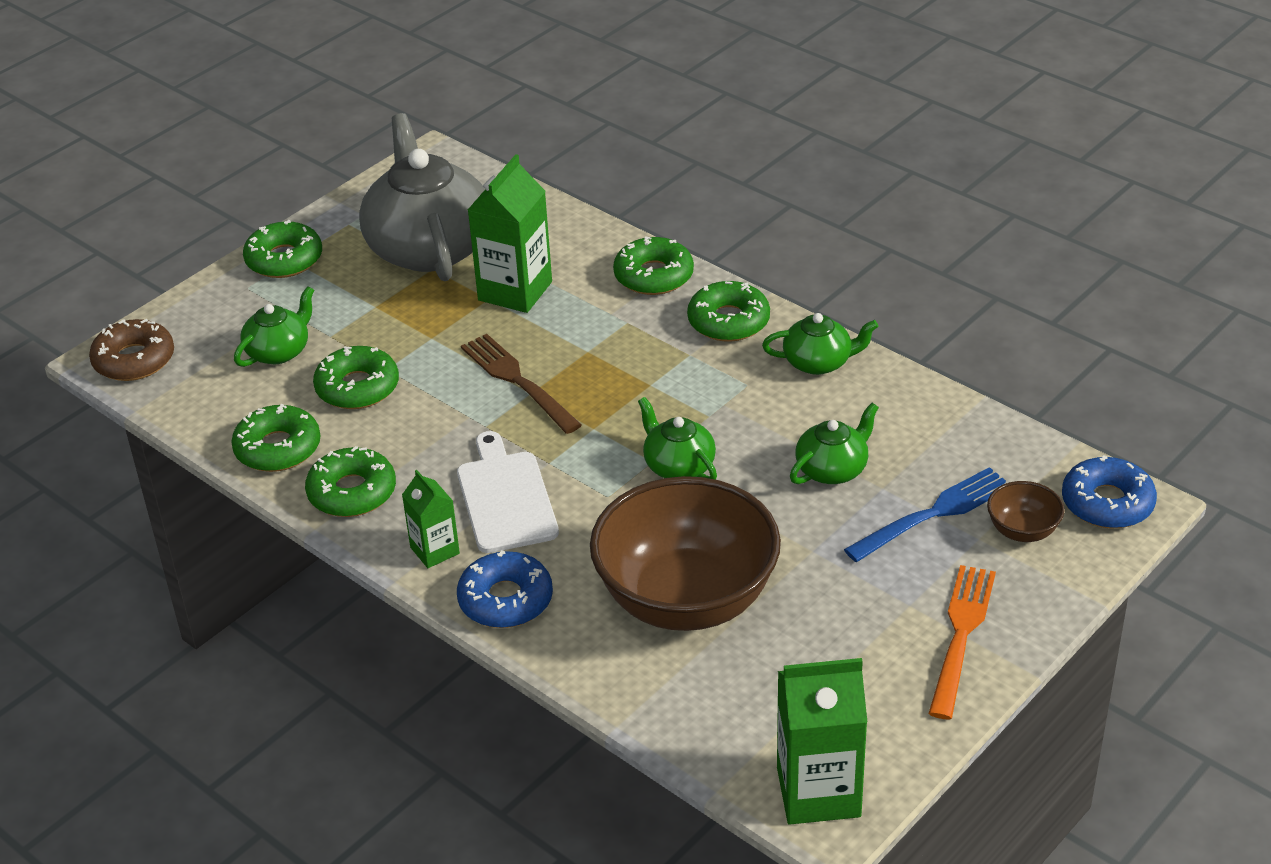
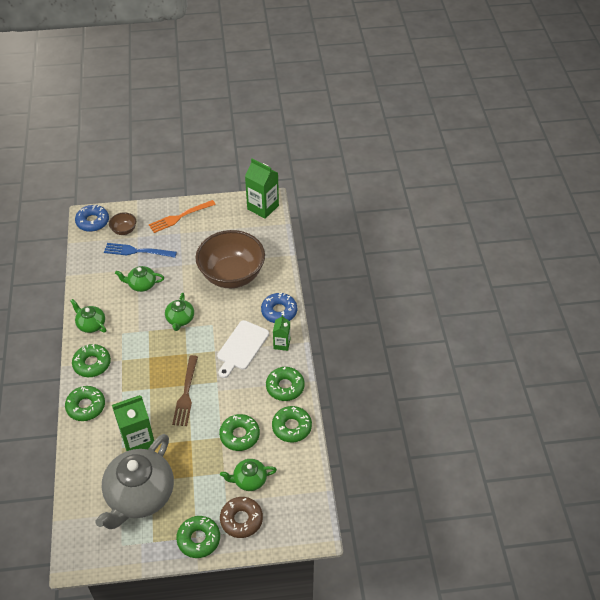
camera: 140 degrees left, 10 degrees up
(134, 360) = (306, 522): brown donut -> brown donut (241, 520)

